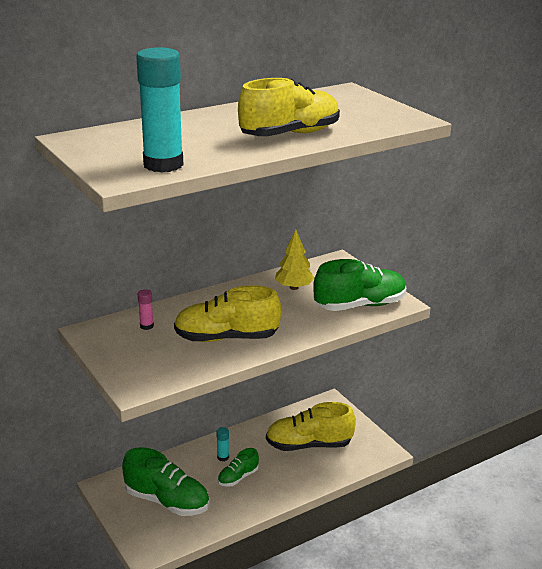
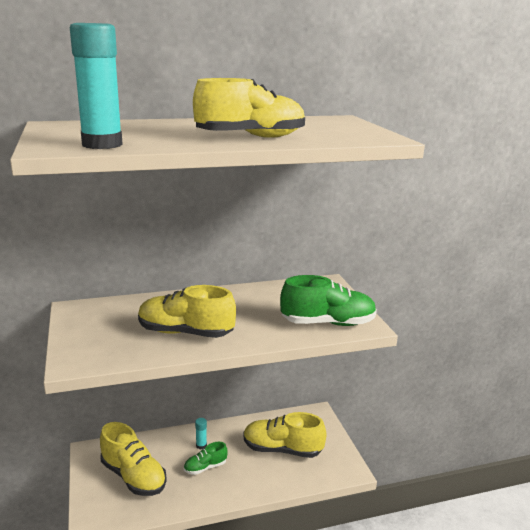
camera: 15 degrees right, 5 degrees down
(146, 326) = (124, 311): pink glue stick -> none
(167, 501) = (133, 476): green shoe -> yellow shoe
(294, 287) = (275, 299): yellow tree -> none

